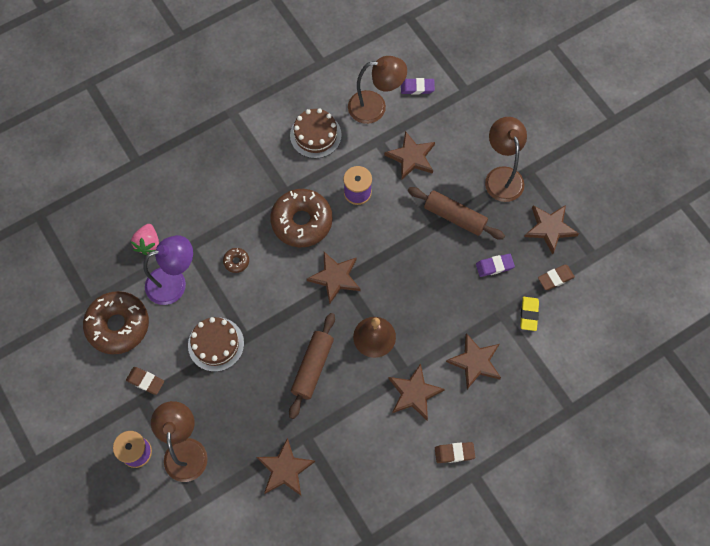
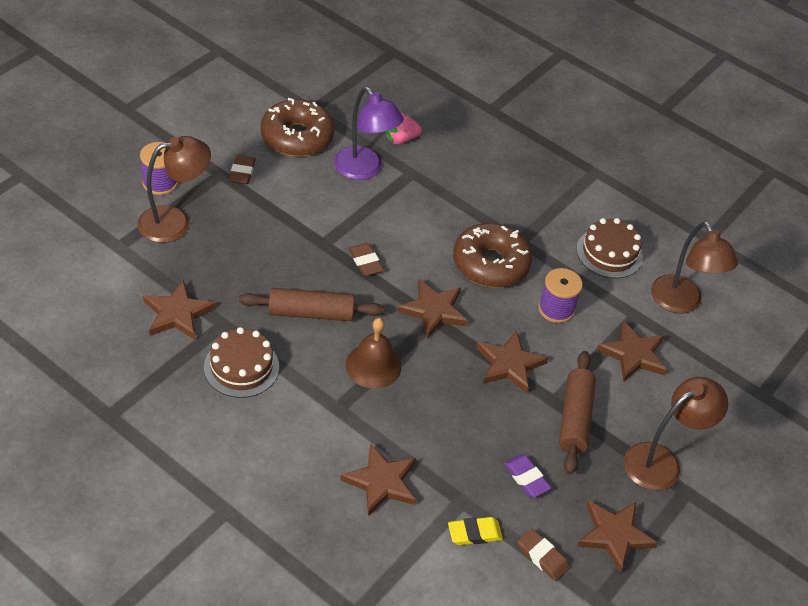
camera: 65 degrees right, 20 degrees down
(216, 344) = (306, 220): brown cake -> brown cake (241, 367)
(236, 261) = (413, 216): brown donut -> none
(414, 393) = (314, 422): brown star -> brown star (509, 364)
(417, 88) = (734, 341): purple eraser -> none
(454, 453) = (249, 483): brown eraser -> brown eraser (365, 262)

